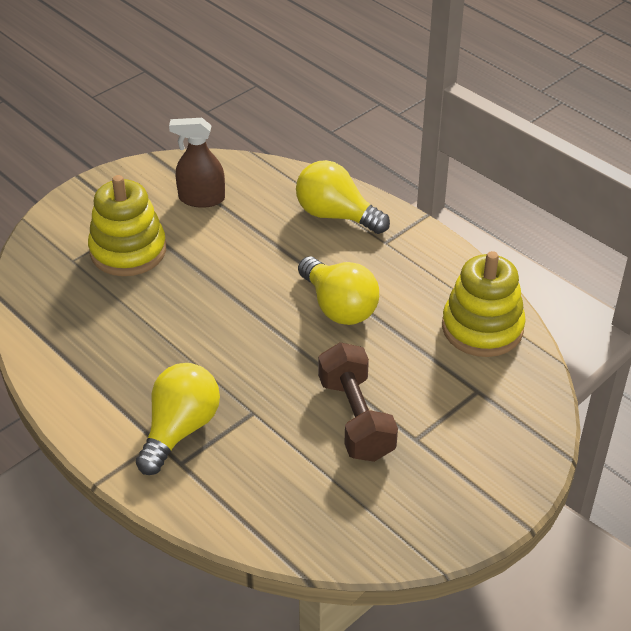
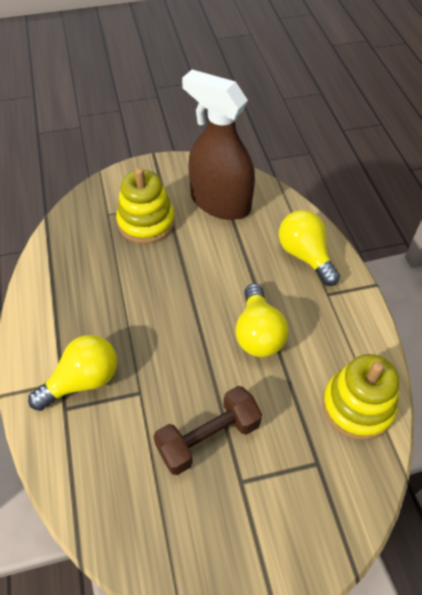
camera: 30 degrees right, 10 degrees up
(201, 198) = (220, 203): brown spray bottle -> brown spray bottle, size x1.87
(356, 418) = (208, 438): brown dumbbell -> brown dumbbell turned 45 degrees clockwise

